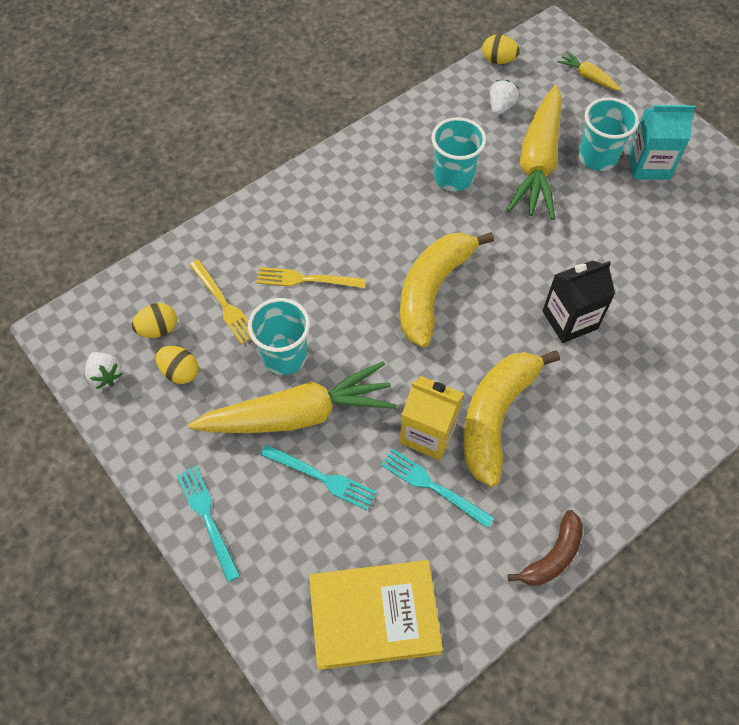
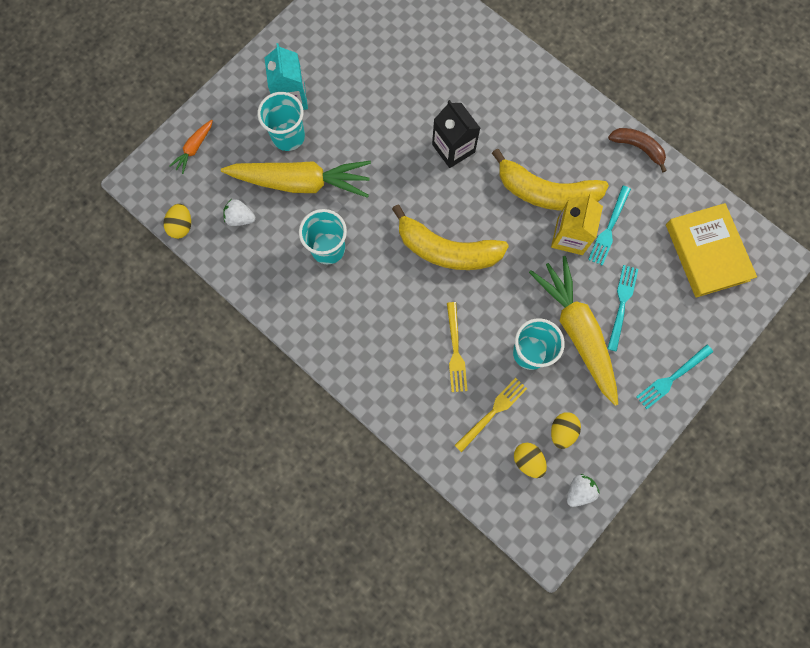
camera: 100 degrees left, 15 degrees up
(588, 77) = (194, 148): yellow carrot -> orange carrot

